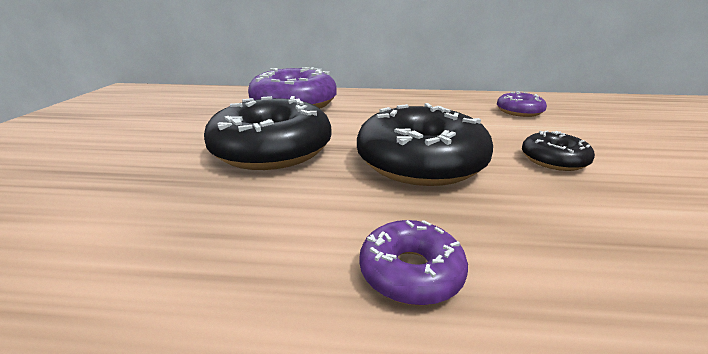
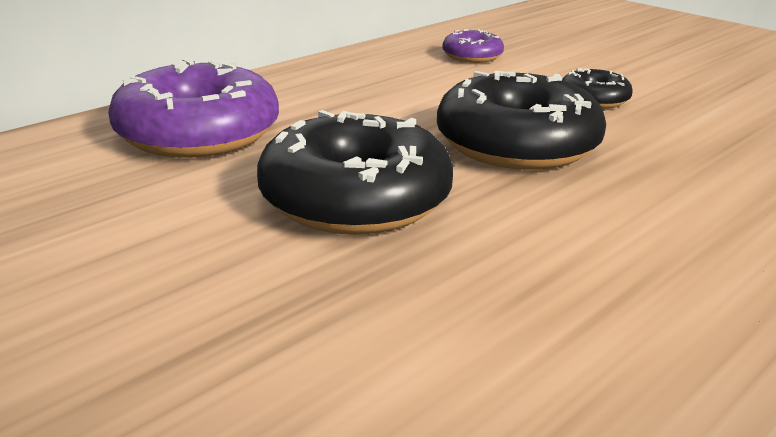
camera: 50 degrees left, 0 degrees up
(411, 272) = (691, 223): purple donut -> none

